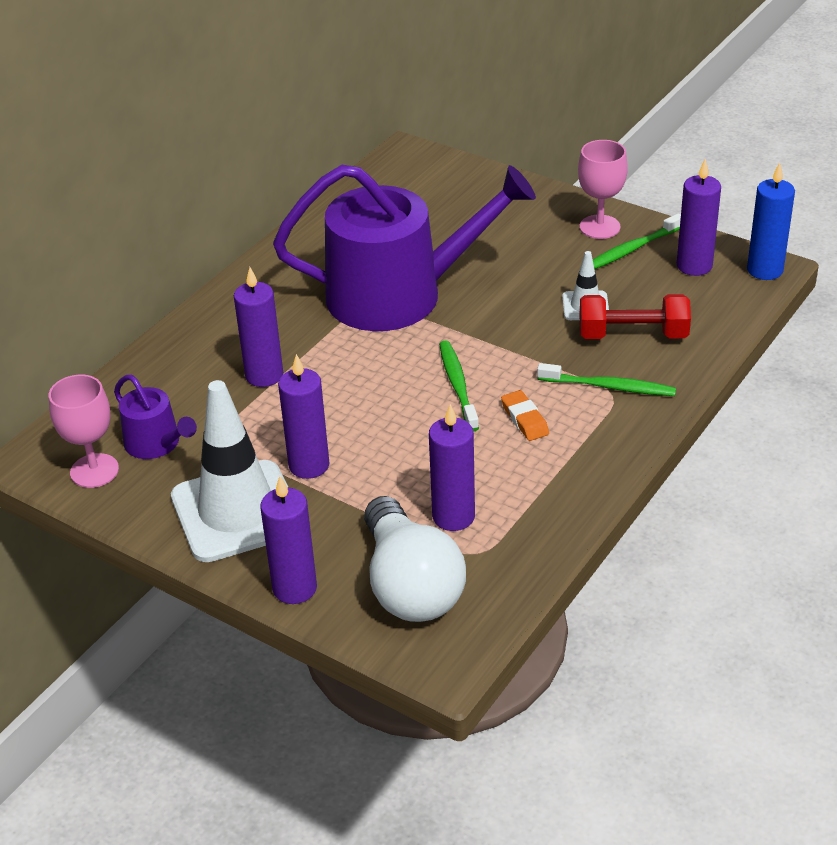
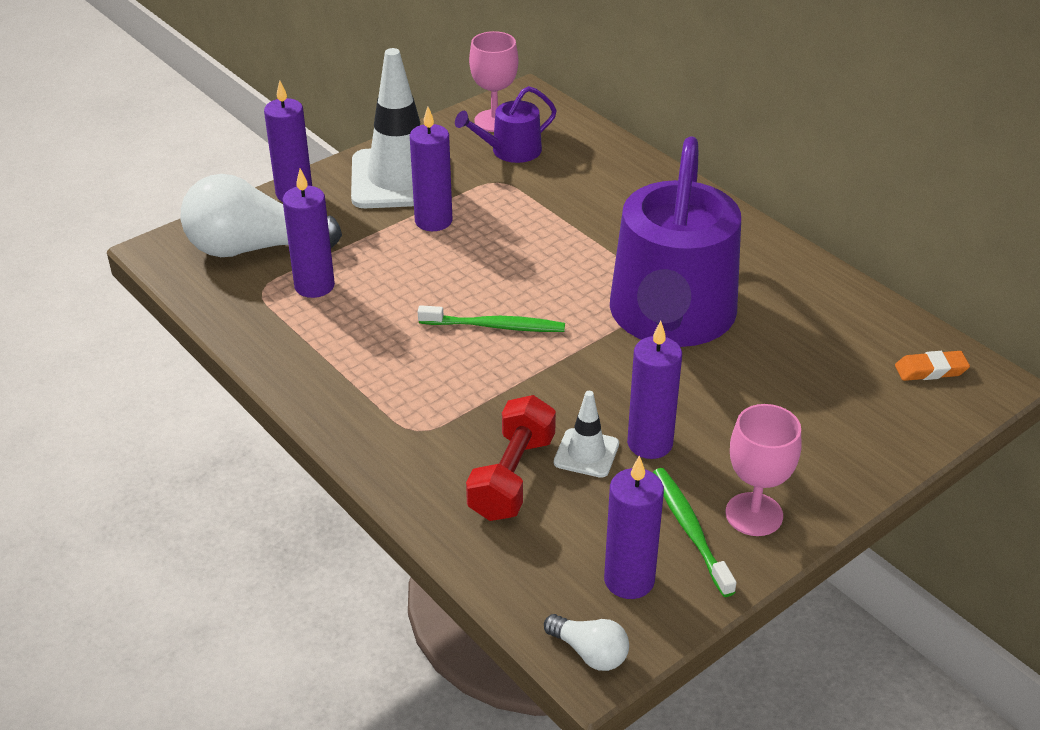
camera: 105 degrees right, 0 degrees up
(264, 375) = (575, 215): purple candle -> purple candle (650, 443)
(525, 419) = (416, 358): orange eraser -> orange eraser (931, 370)
(609, 387) = (432, 431): green toothbrush -> none
(765, 270) = (589, 652): blue candle -> white light bulb

